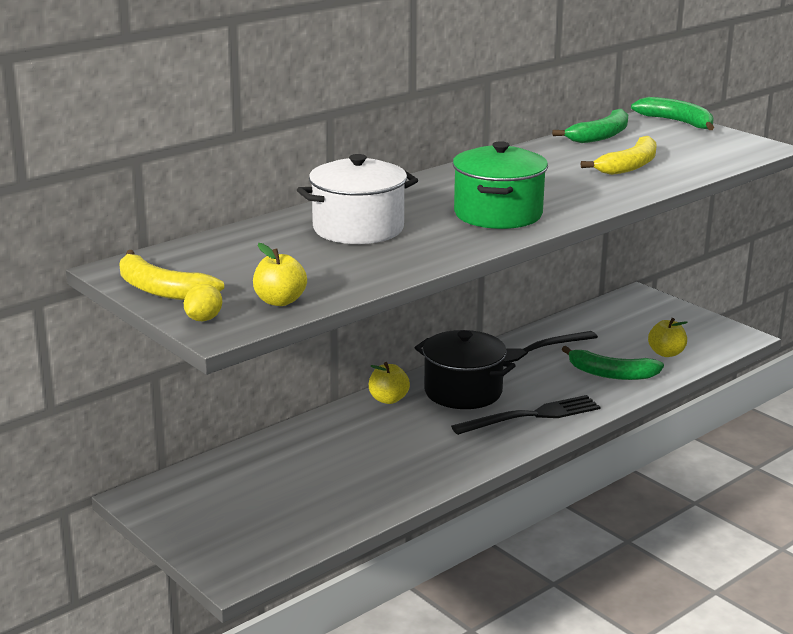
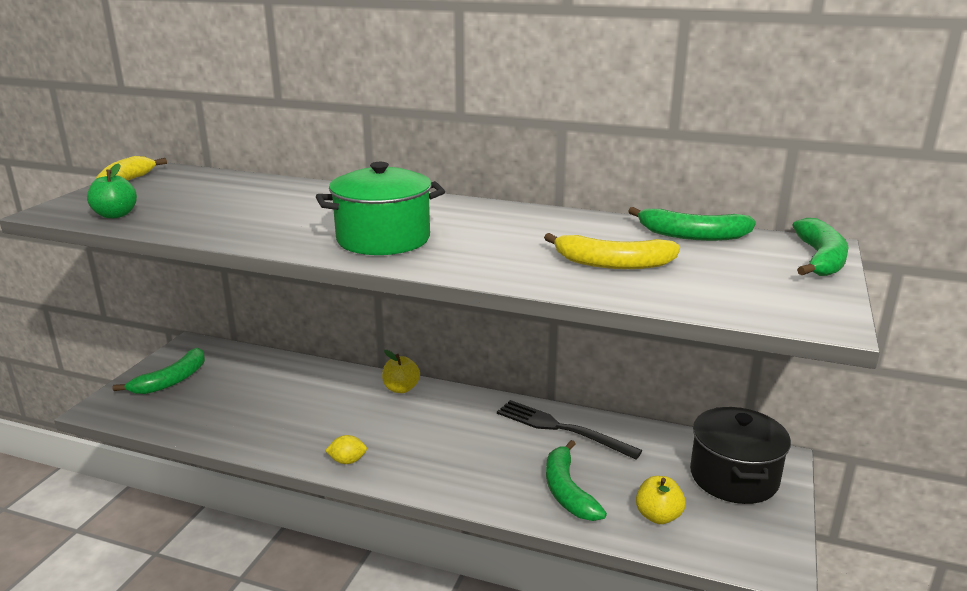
camera: 60 degrees right, 0 degrees up
(204, 319) = (71, 204): yellow lemon -> yellow lemon (347, 461)
(219, 520) = (171, 380): none -> green banana
(280, 301) = (115, 215): yellow apple -> green apple
(358, 228) = (295, 205): white pot -> none
(463, 391) = (447, 418): black pot -> black pot (734, 477)
(532, 416) = (432, 467): black fork -> none

